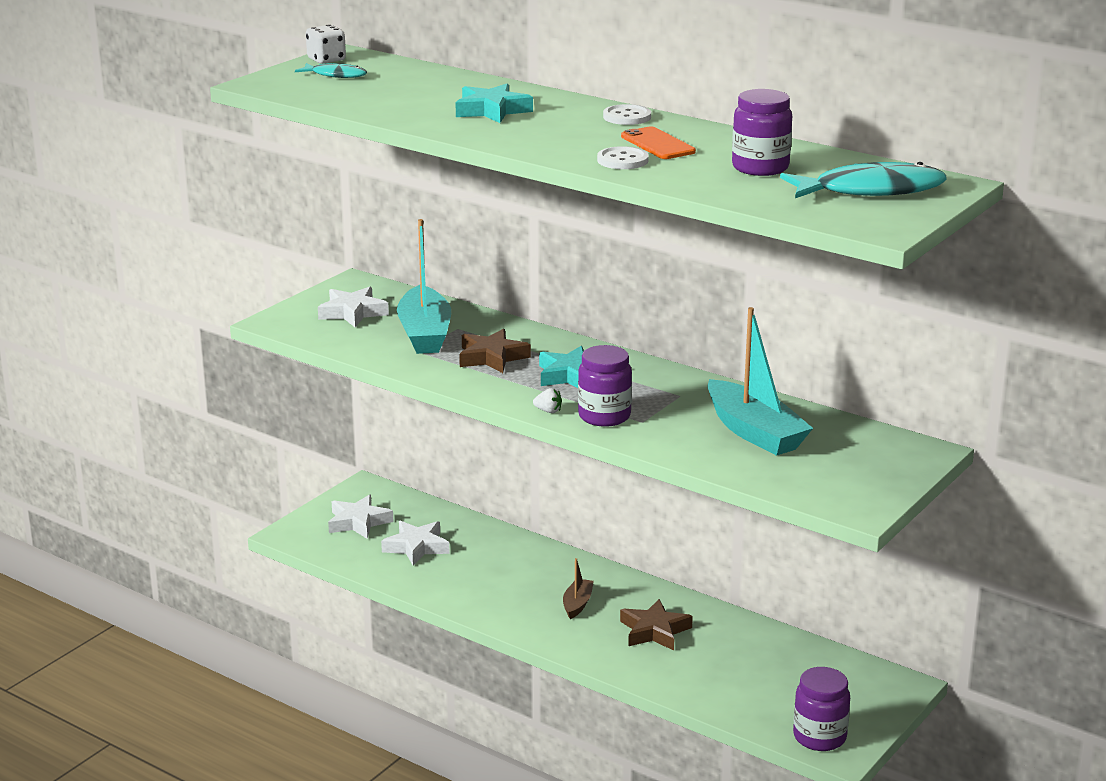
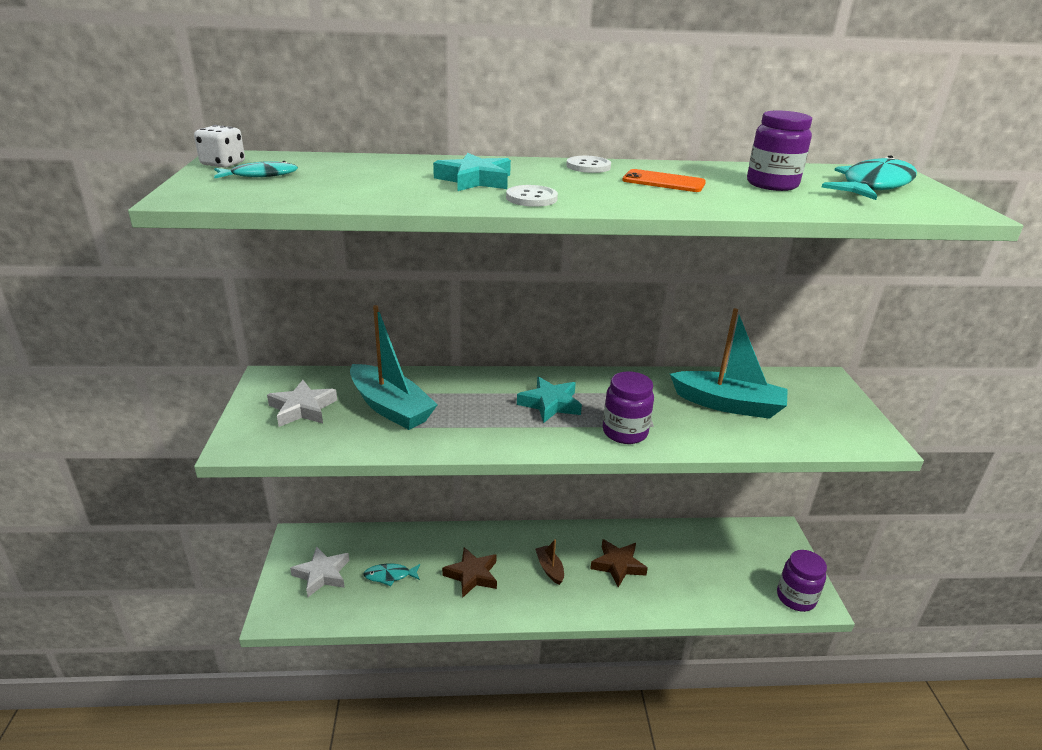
camera: 40 degrees left, 5 degrees up
(416, 547) = (390, 576): white star -> turquoise fish
(491, 357) = (472, 410): brown star -> brown star (472, 575)
(548, 411) = (582, 444): white strawberry -> none
(622, 160) = (676, 199): white button -> white button (531, 198)

